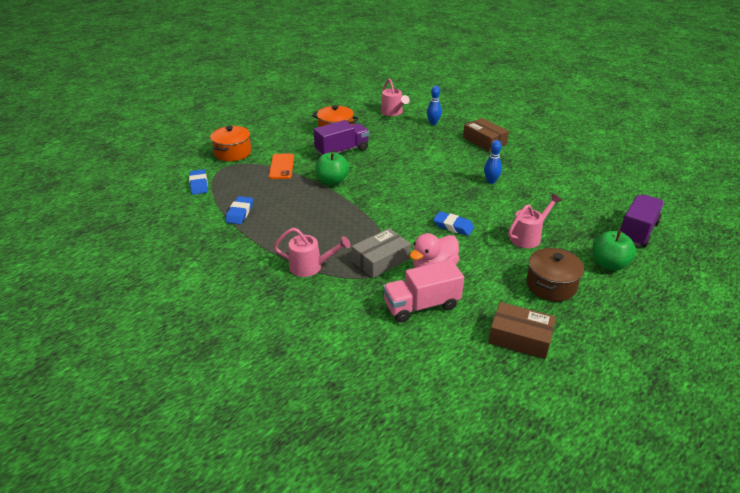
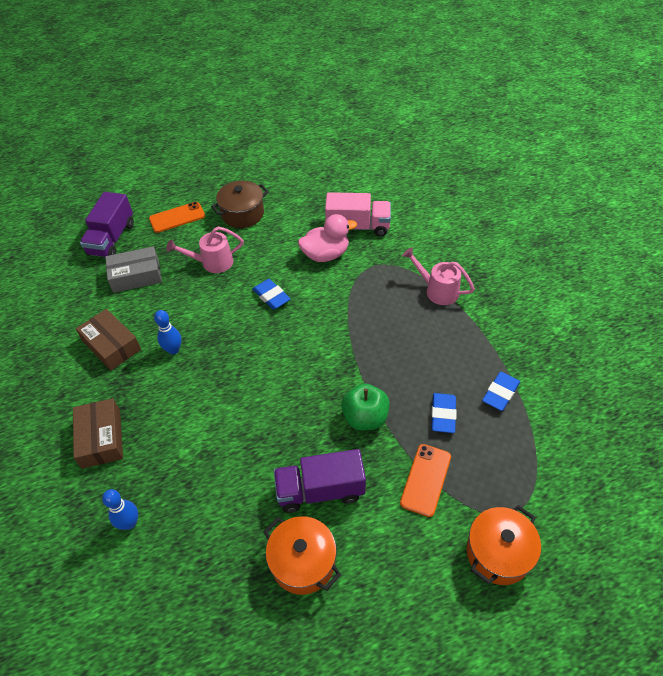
camera: 155 degrees left, 15 degrees up
(199, 184) = (555, 476): blue eraser -> blue eraser (443, 415)
(381, 260) = (367, 278): grey box -> grey box (136, 276)
(393, 113) = (168, 593): pink watering can -> none
(520, 338) = (304, 186): brown box -> brown box (111, 345)
(609, 264) = (177, 217): green apple -> orange phone
(637, 231) = (112, 239): purple truck -> purple truck turned 45 degrees counterclockwise

